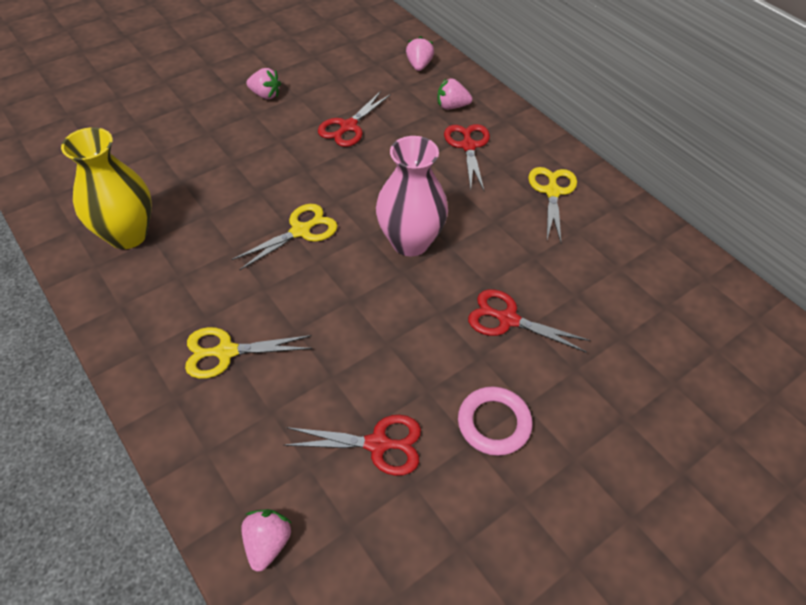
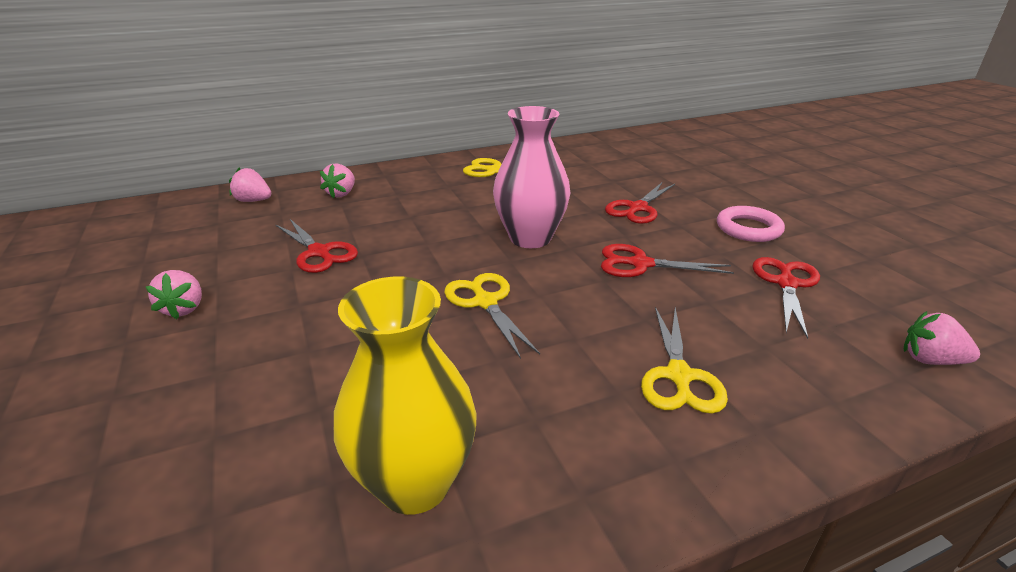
camera: 75 degrees left, 20 degrees down
(265, 95) = (184, 309): pink strawberry -> pink strawberry turned 135 degrees clockwise
(468, 146) = (409, 194): red scissors -> red scissors (640, 264)

